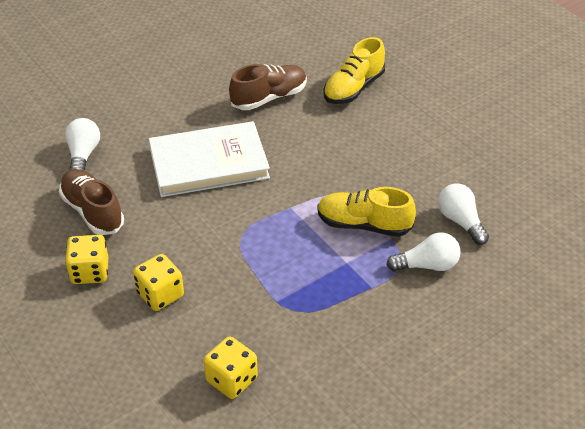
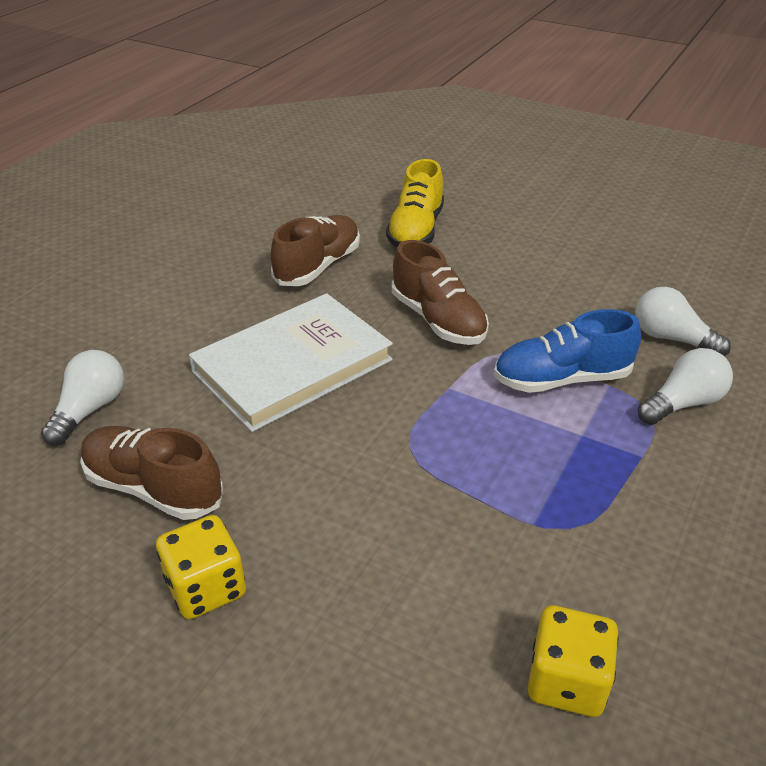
camera: 25 degrees left, 5 degrees down
(83, 155) = (89, 410): white light bulb -> white light bulb turned 45 degrees clockwise
(160, 295) = (350, 581): yellow dice -> none
(318, 160) = (438, 320): none -> brown shoe
(364, 225) = (561, 379): yellow shoe -> blue shoe

